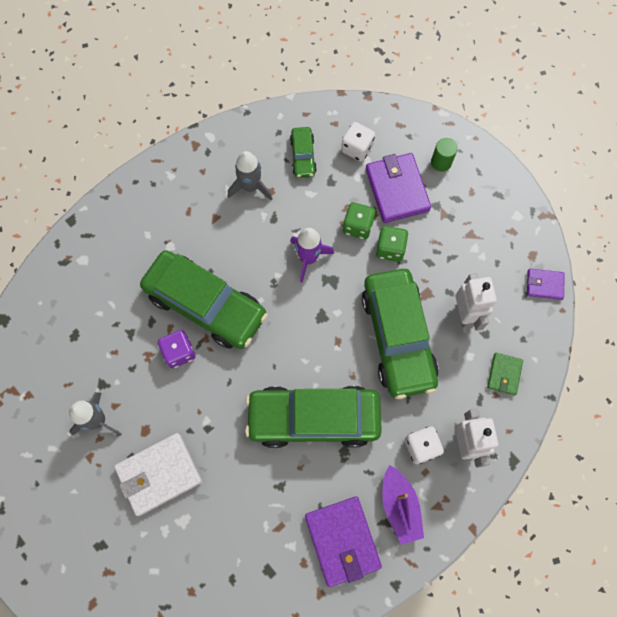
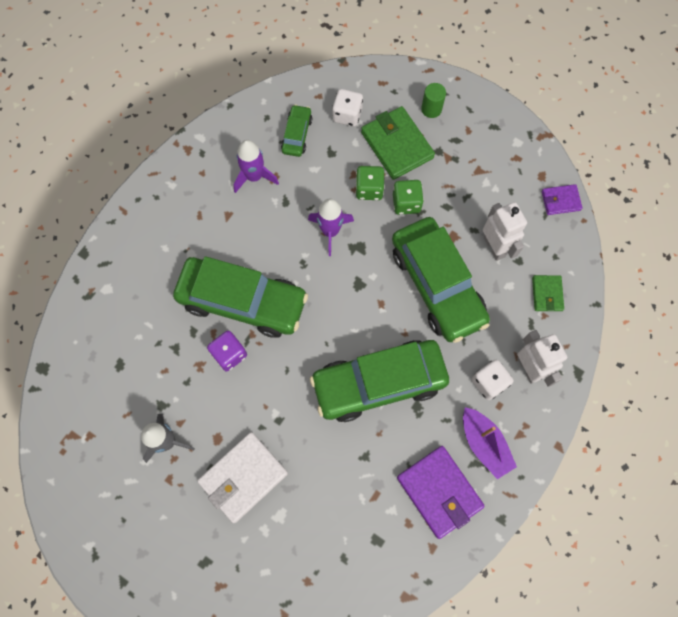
camera: 15 degrees left, 0 degrees up
(250, 187) = (254, 176): grey rocket -> purple rocket
(303, 156) = (297, 135): green car -> green car turned 150 degrees counterclockwise
(397, 190) = (397, 145): purple wallet -> green wallet

